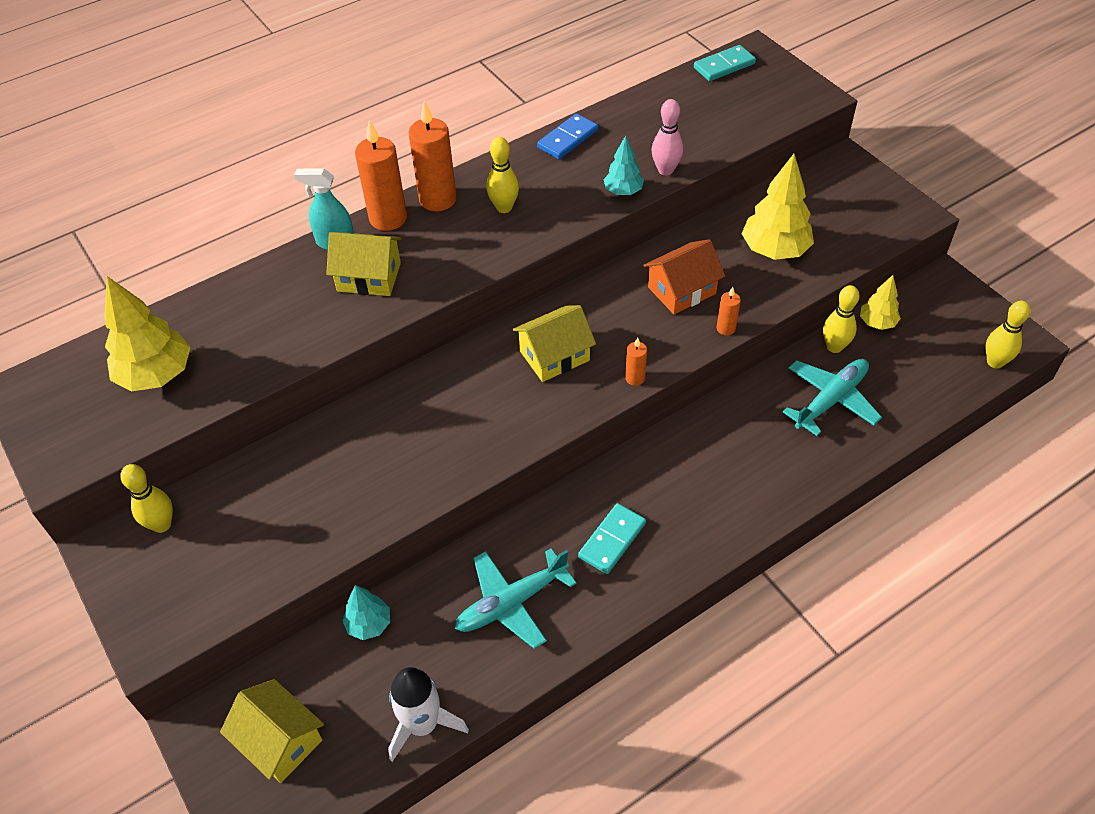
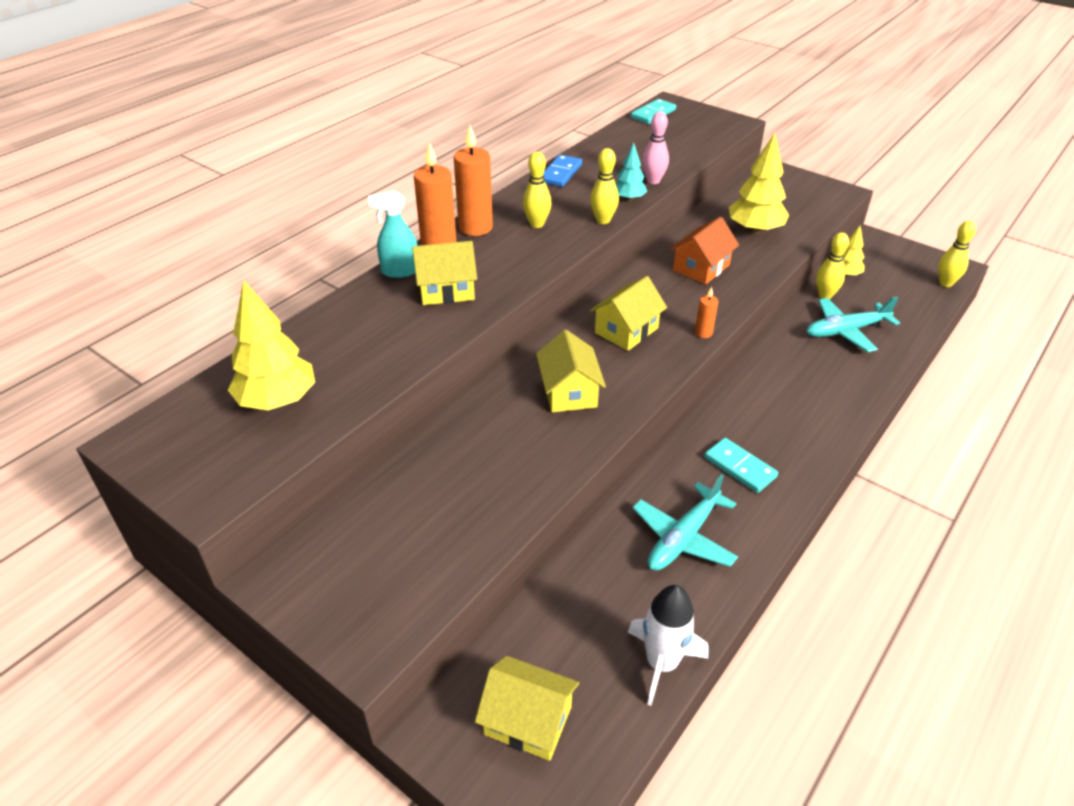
camera: 20 degrees left, 10 degrees down
(162, 524) = (326, 541): yellow bowling pin -> yellow bowling pin (603, 220)
(369, 624) = (561, 590): turquoise tree -> none
(457, 418) = (569, 392): none -> yellow house
(612, 540) = (740, 467): turquoise domino -> turquoise domino turned 60 degrees counterclockwise
(726, 328) = (752, 286): orange candle -> none
(830, 400) = (846, 331): turquoise plane -> turquoise plane turned 135 degrees counterclockwise

